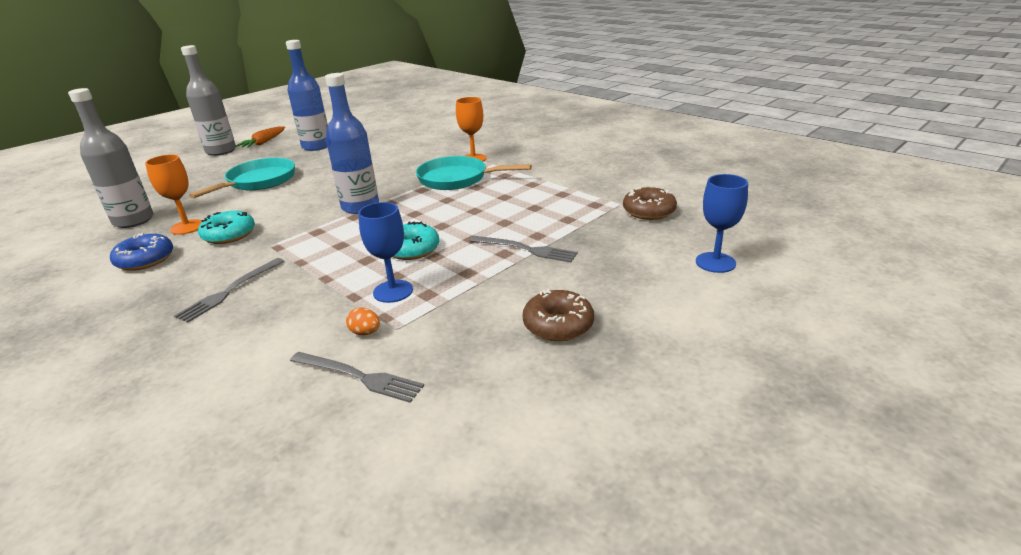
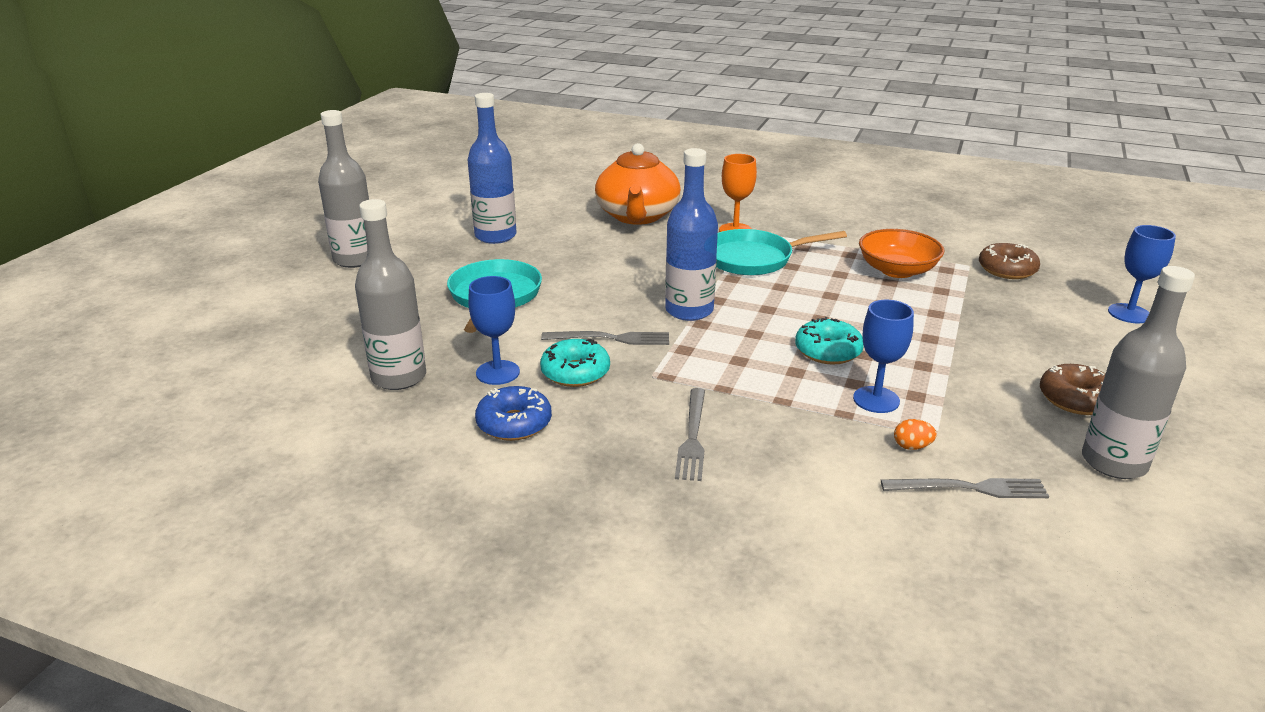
camera: 25 degrees left, 0 degrees up
(187, 227) = (498, 372): orange goblet -> blue goblet
(264, 142) = (403, 239): orange carrot -> none
(421, 143) = (637, 216): none -> orange teapot
(513, 387) = (1114, 462): none -> grey bottle
(526, 249) = (945, 330): grey fork -> grey fork (611, 338)
(553, 200) = (897, 270): none -> orange bowl

